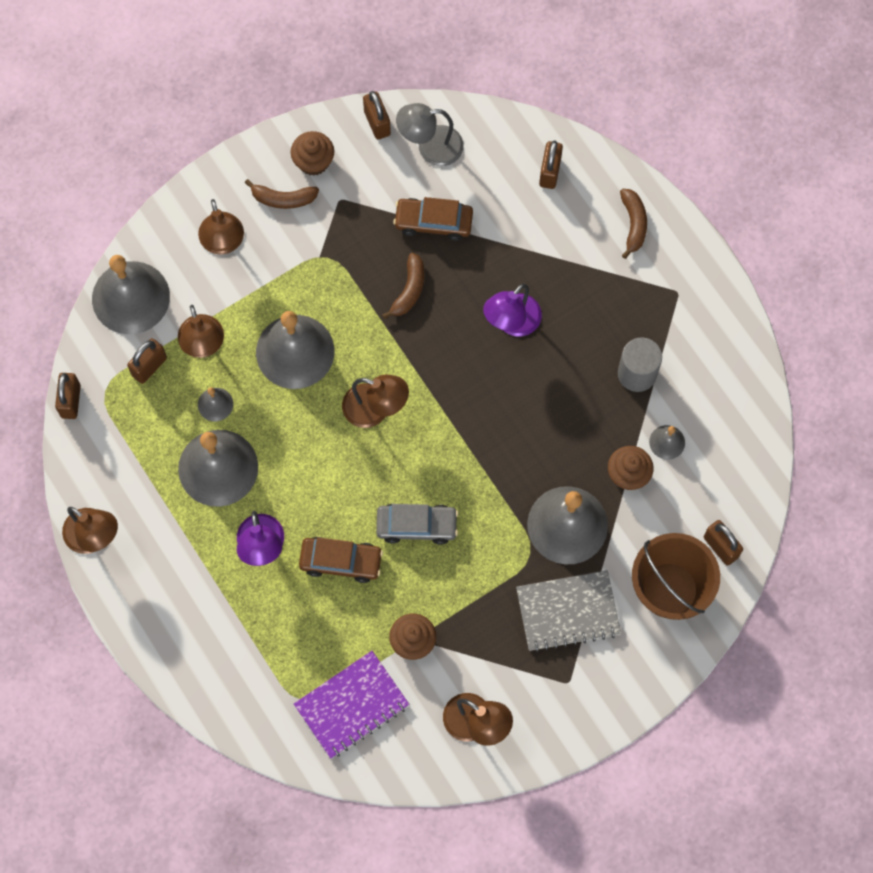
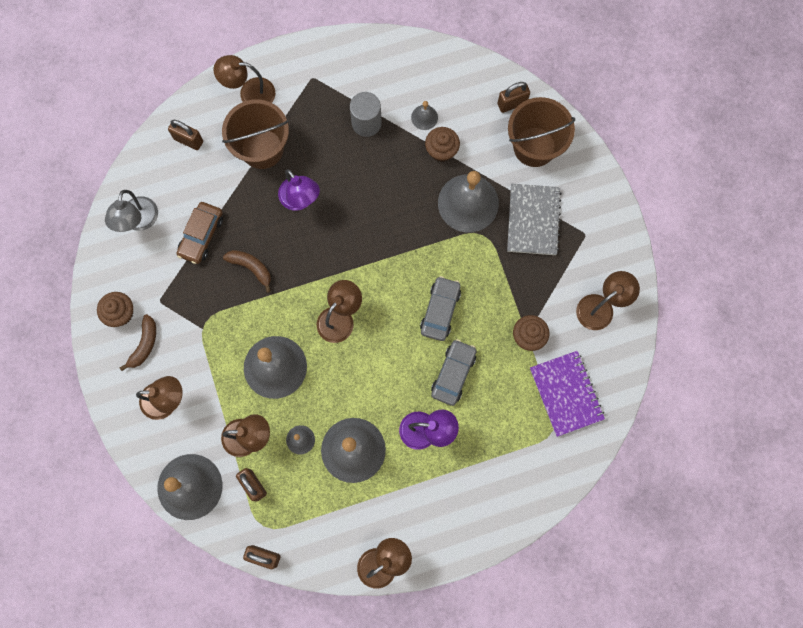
camera: 75 degrees left, 5 degrees up
(341, 561) = (453, 374): brown car -> grey car
(377, 123) = (104, 256): brown padlock -> none
(565, 259) = (262, 148): none -> brown bucket
(633, 224) = (249, 93): brown banana -> brown lamp

